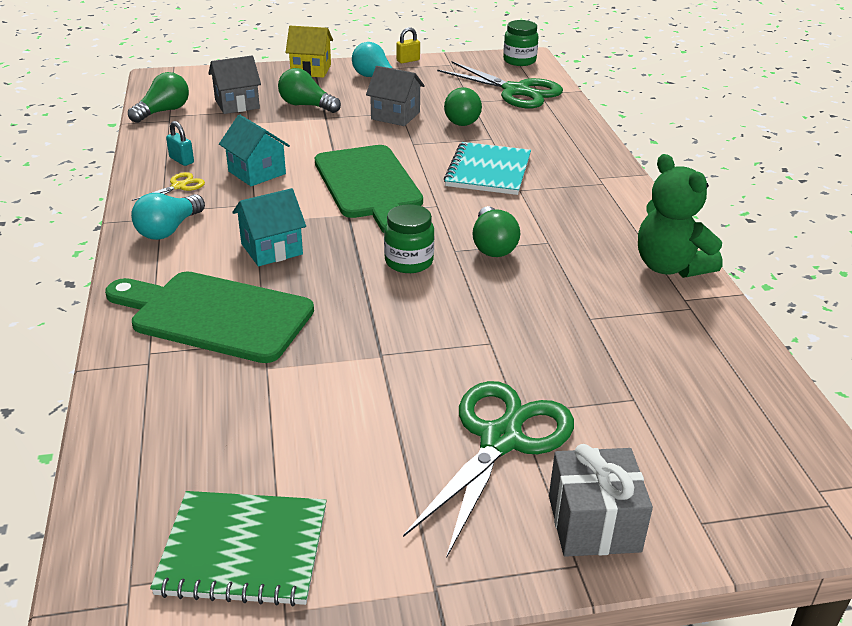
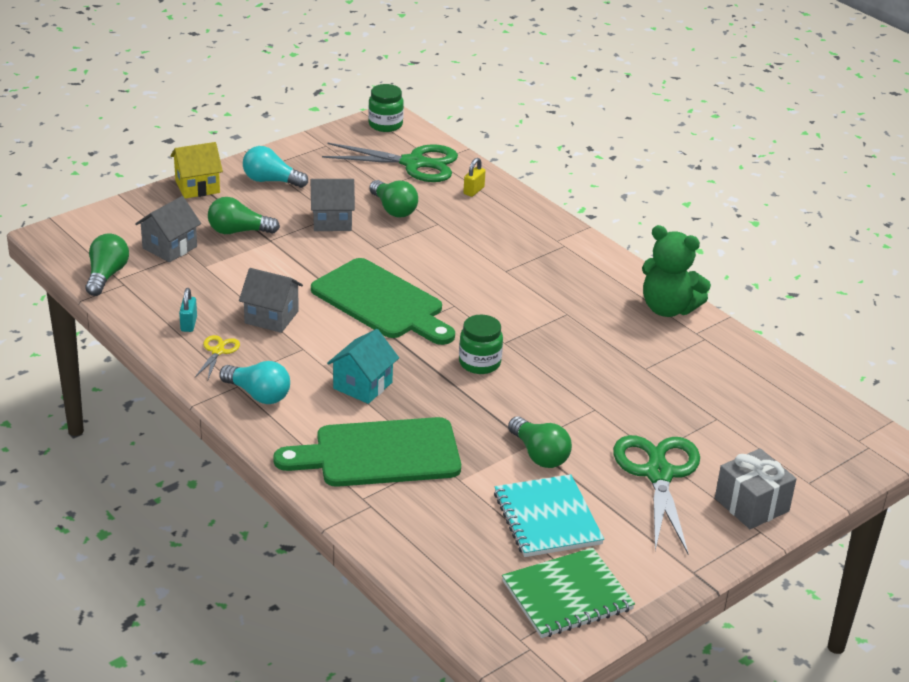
camera: 30 degrees left, 0 degrees up
(169, 229) = (258, 394): turquoise light bulb -> turquoise light bulb turned 60 degrees counterclockwise
(181, 160) = (188, 324): turquoise padlock -> turquoise padlock turned 75 degrees clockwise
(257, 172) = (271, 317): turquoise house -> grey house
(408, 60) = (280, 150): yellow padlock -> yellow padlock (473, 191)
(488, 171) = (465, 259): turquoise notebook -> turquoise notebook (547, 518)
(492, 245) = (529, 329): green light bulb -> green light bulb (539, 454)

